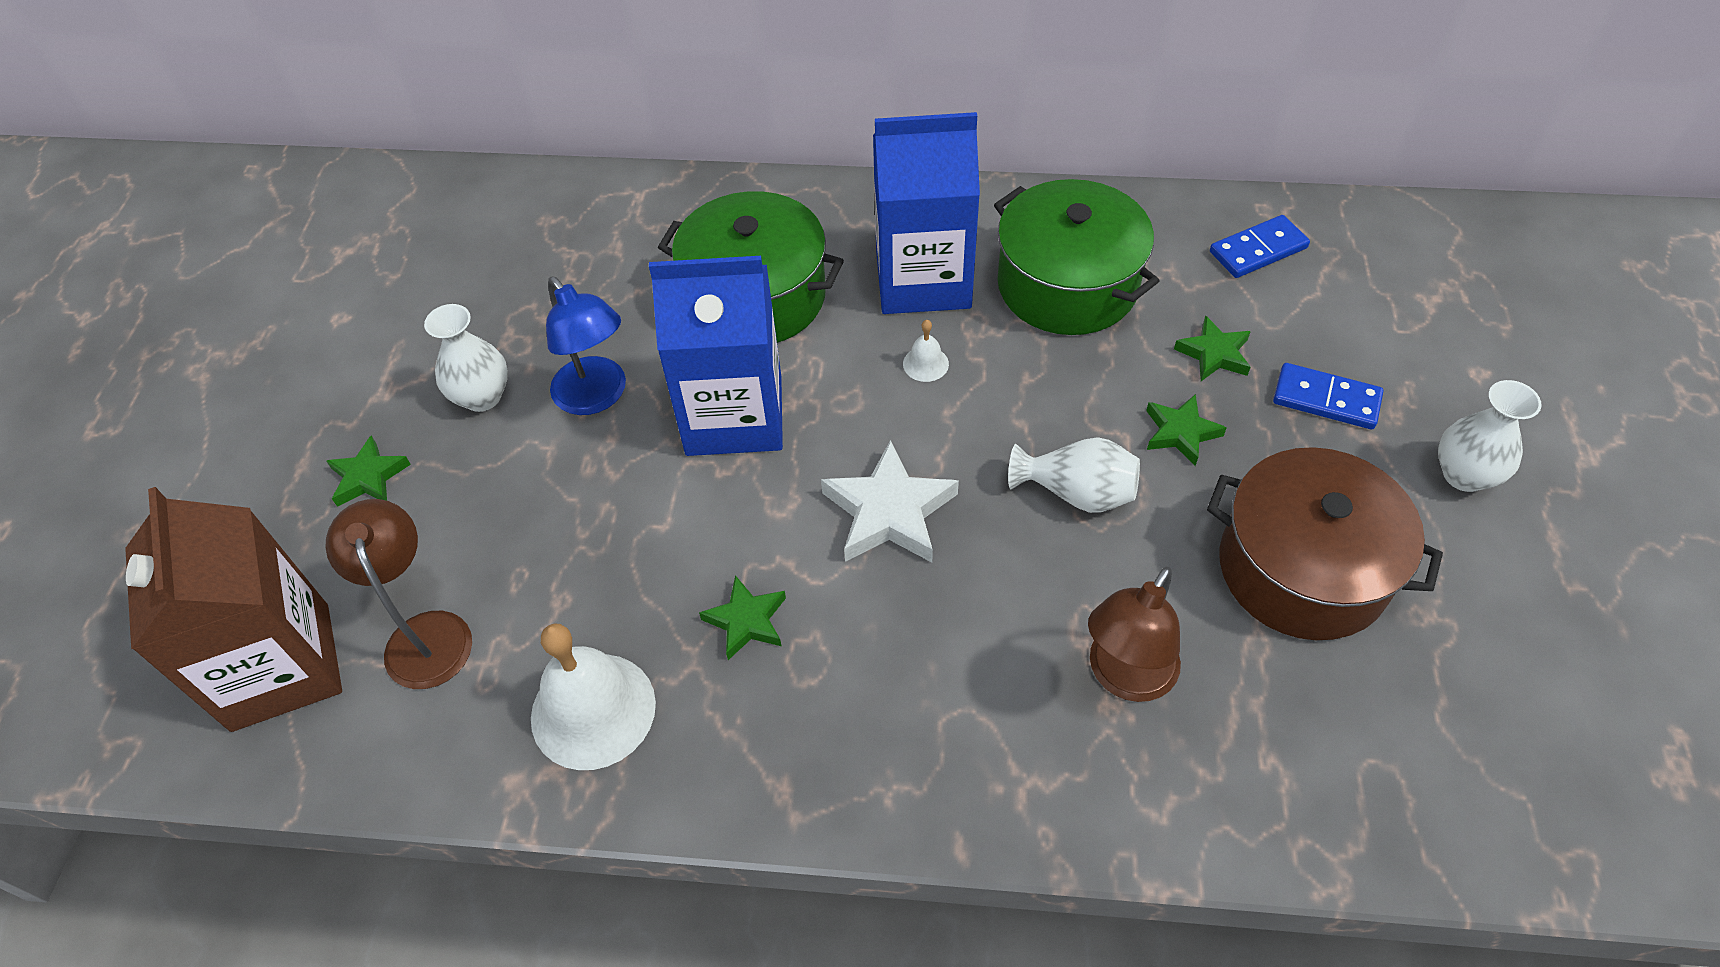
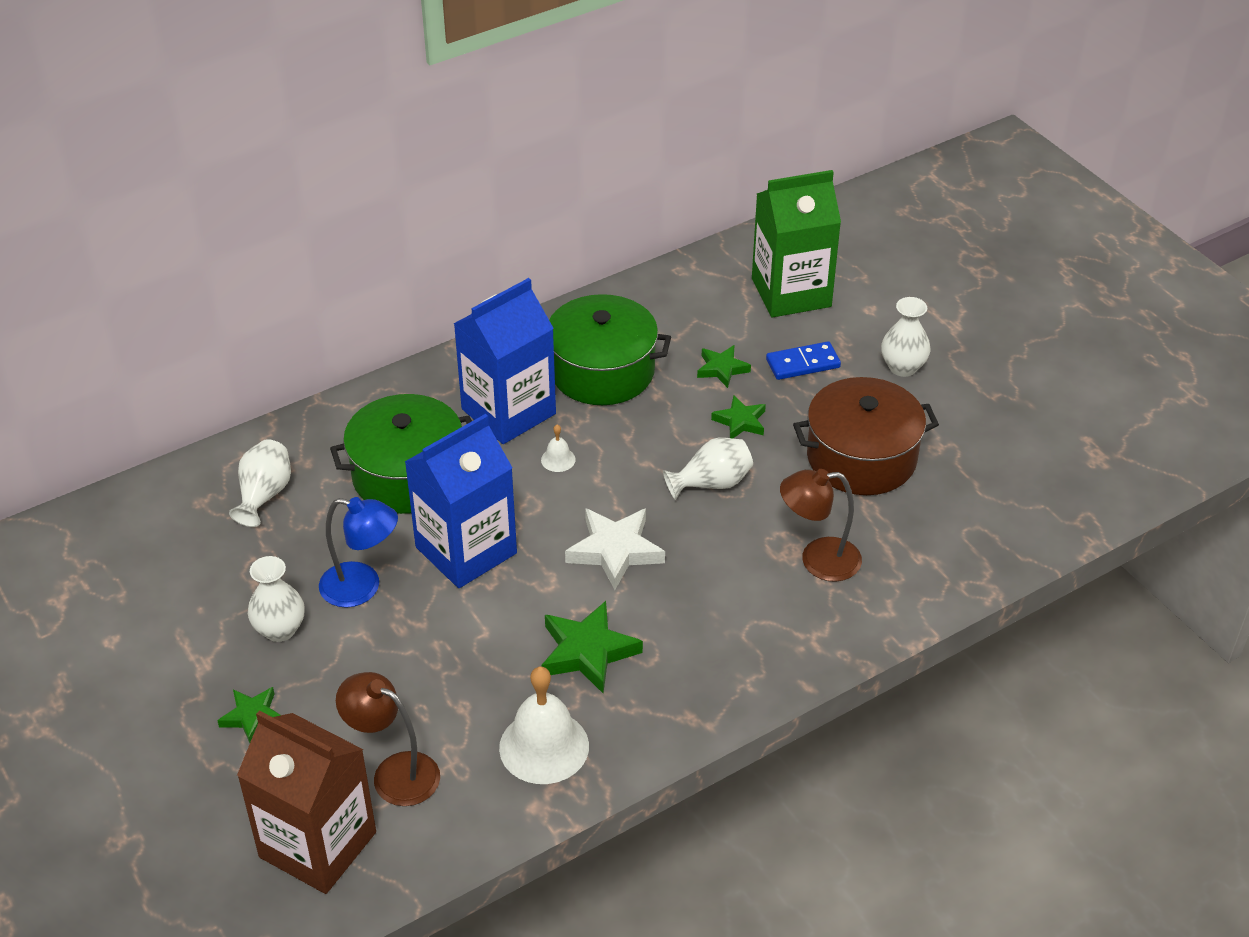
camera: 40 degrees left, 10 degrees down
(606, 244) = (264, 495): none -> white vase
(746, 621) = (587, 651): green star -> green star, size x1.66
(1125, 677) = (818, 560): brown lamp -> brown lamp turned 90 degrees clockwise
(1258, 250) = (697, 297): blue domino -> none
(1386, 301) = (791, 292): none -> green carton

